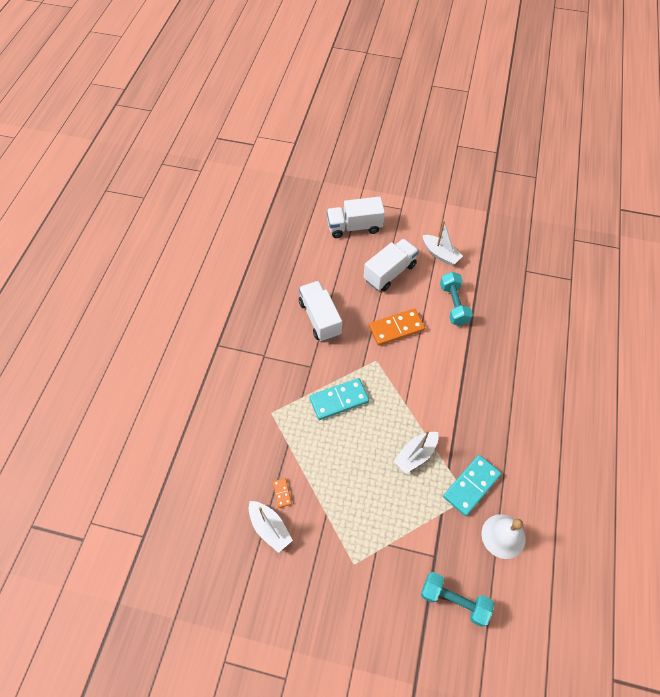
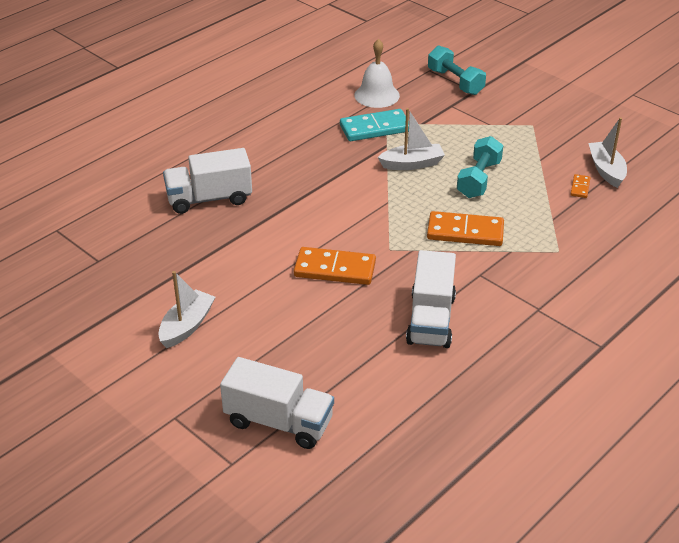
camera: 150 degrees left, 20 degrees down
(339, 400) = (465, 232): turquoise domino -> orange domino
(390, 272) = (283, 334): white truck -> white truck (209, 198)
(440, 254) = (187, 326): white boat -> white boat turned 45 degrees clockwise
(454, 304) = (234, 263): turquoise dumbbell -> turquoise dumbbell (478, 179)

